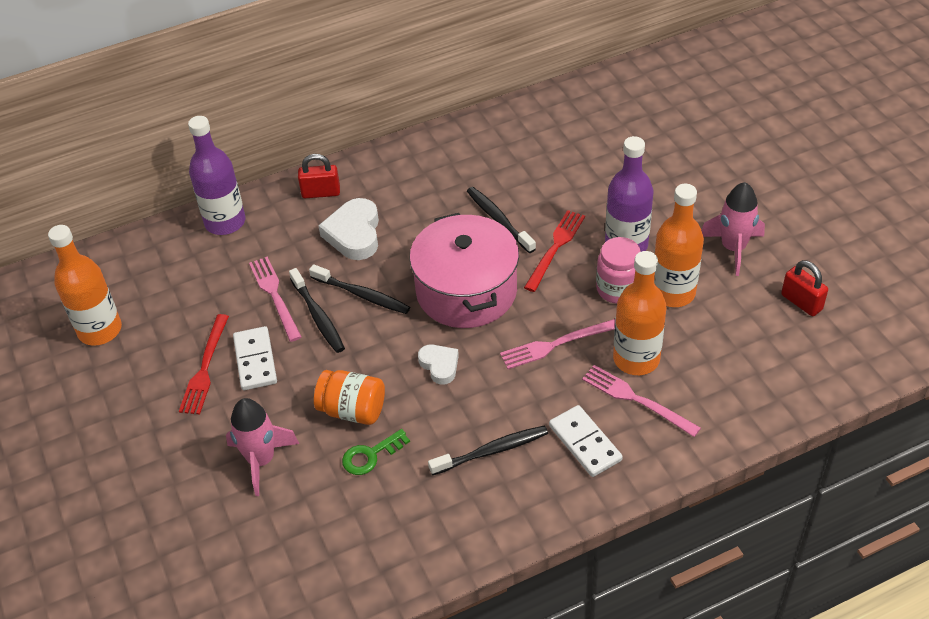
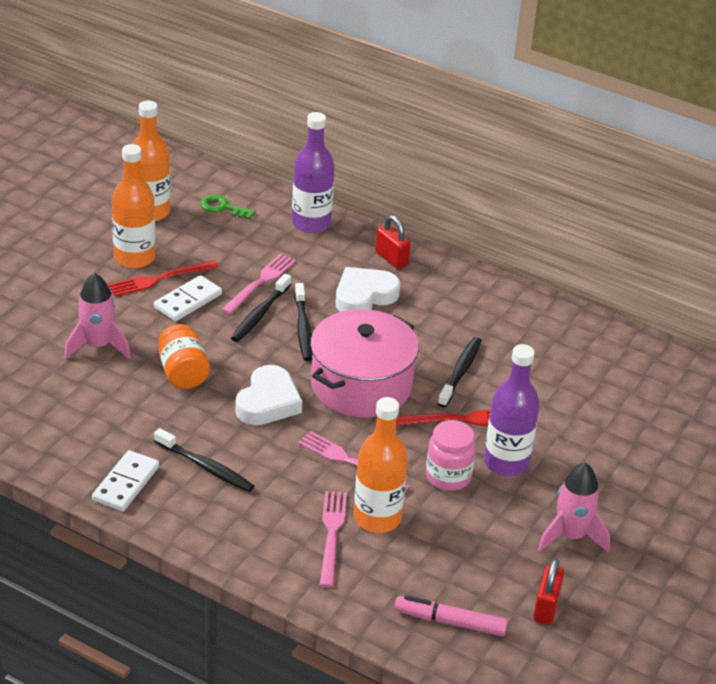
camera: 50 degrees right, 10 degrees down
(371, 455) = (148, 401): green key -> green key (223, 207)
(439, 365) = (268, 402): white heart -> white heart, size x1.66
(585, 443) = (258, 519): white domino -> white domino (126, 484)
(673, 292) = (477, 514): orange bottle -> orange bottle (134, 258)
(784, 370) = (450, 622): none -> pink marker

